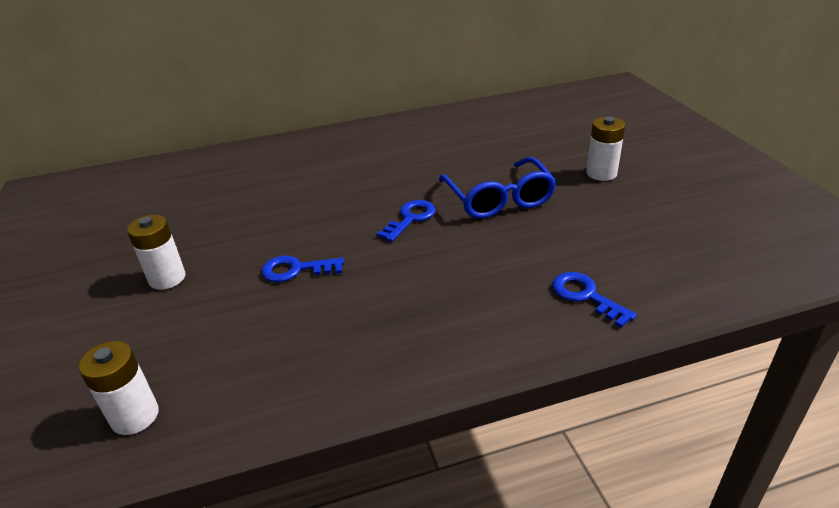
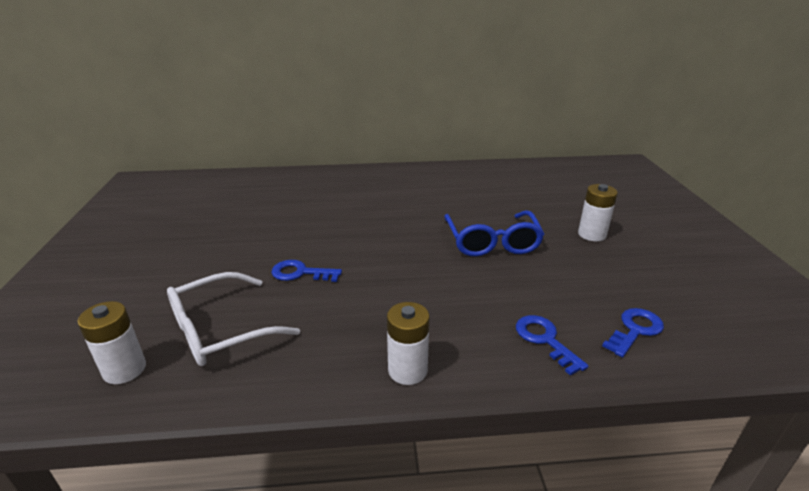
camera: 10 degrees right, 5 degrees down
(167, 278) = (198, 262): white battery -> white battery (407, 370)
(229, 351) = (220, 330): none -> white glasses
(410, 218) = (410, 247): blue key -> blue key (635, 330)

